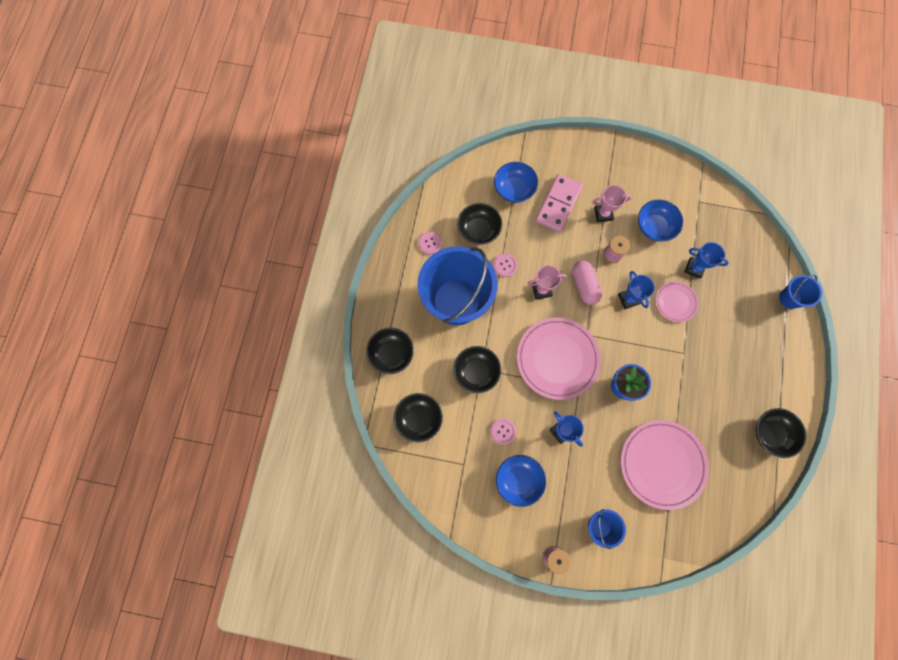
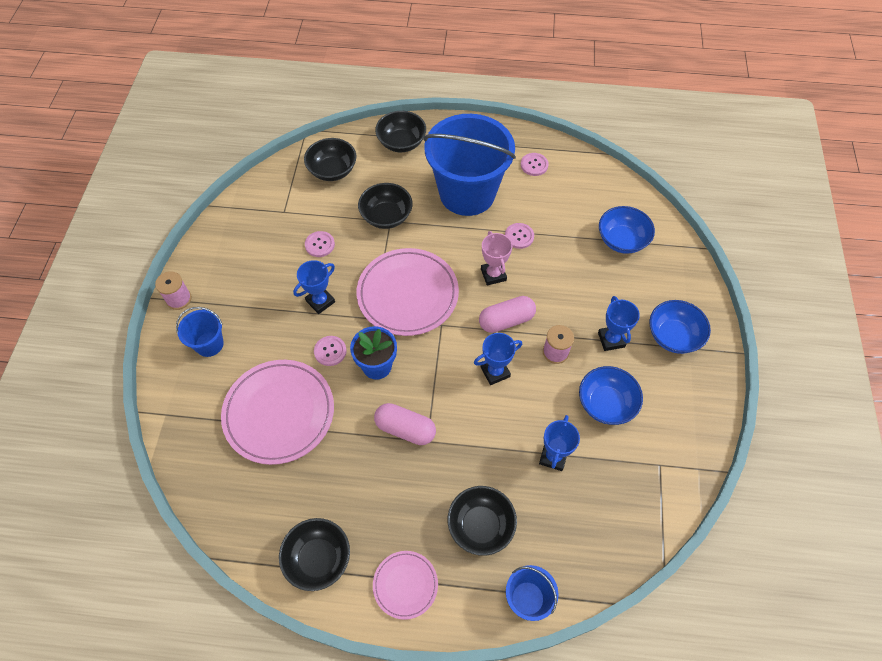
camera: 85 degrees right, 15 degrees down
(479, 230) = (559, 208): black bowl -> black bowl (480, 526)
(518, 480) = (265, 262): blue bowl -> blue bowl (673, 336)
(558, 204) = (613, 288): pink domino -> none
(603, 214) = (611, 340): pink trophy -> blue trophy
(608, 423) = (330, 351): none -> pink button
(674, 368) = (405, 429): none -> pink capsule
(675, 302) = (498, 431): pink plate -> pink plate (405, 585)

